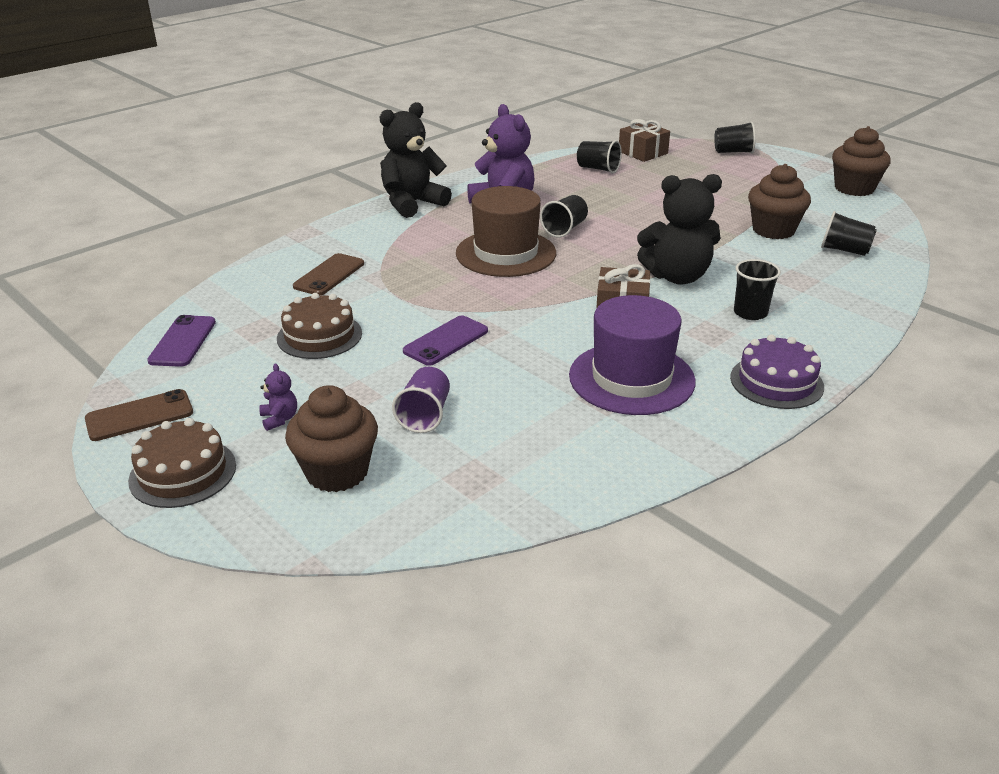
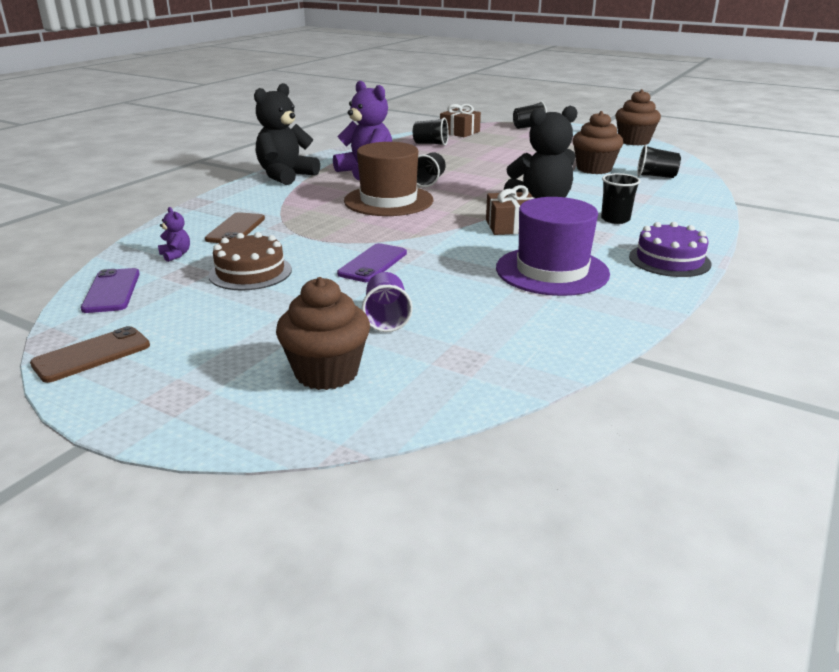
camera: 15 degrees left, 5 degrees down
(183, 472) = (162, 395): brown cake -> none
(279, 419) = (244, 339): purple teddy bear -> purple teddy bear (176, 255)

